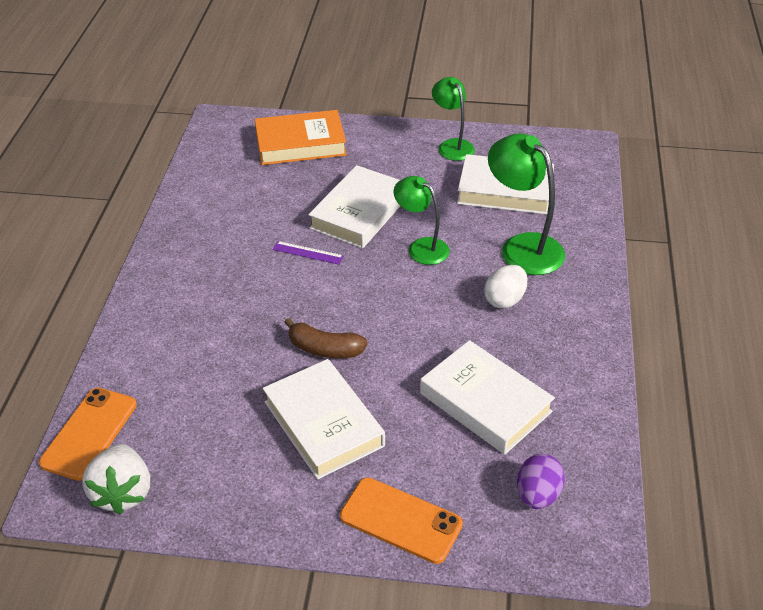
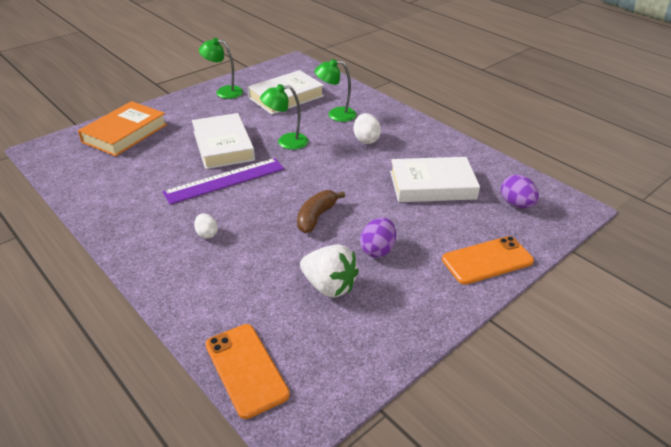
camera: 50 degrees left, 5 degrees down
(123, 492) = (328, 379): white strawberry -> white strawberry (329, 286)
(221, 296) = (207, 234): none -> white egg
(308, 253) = (225, 180): purple ruler -> purple ruler, size x2.07
(323, 423) = (377, 250): white book -> purple egg
(324, 349) = (316, 217): brown banana -> brown banana turned 150 degrees clockwise
(523, 247) = (335, 114): green lamp -> green lamp, size x0.65

